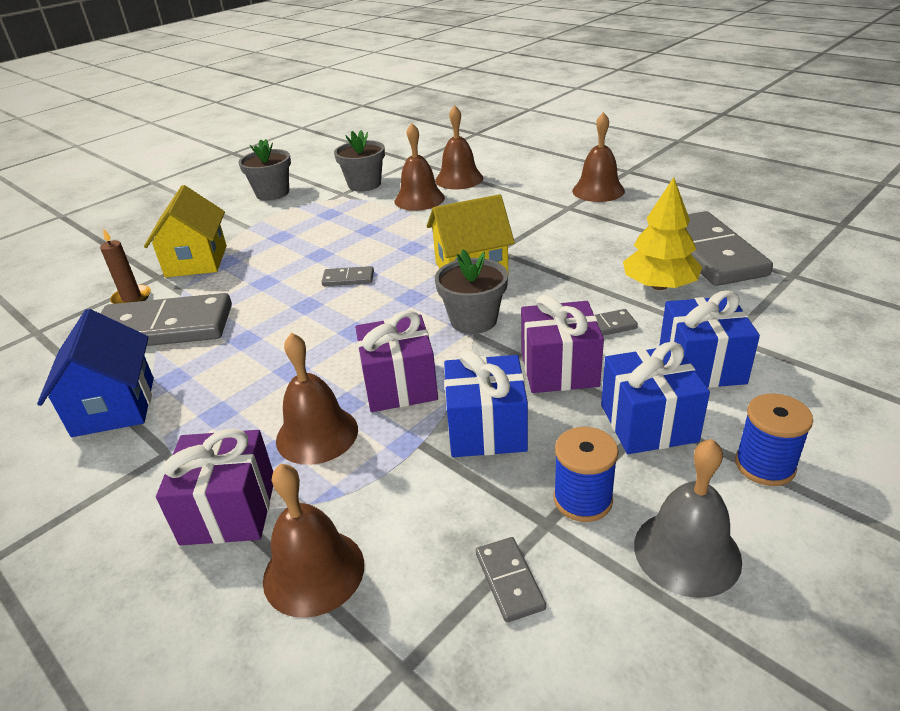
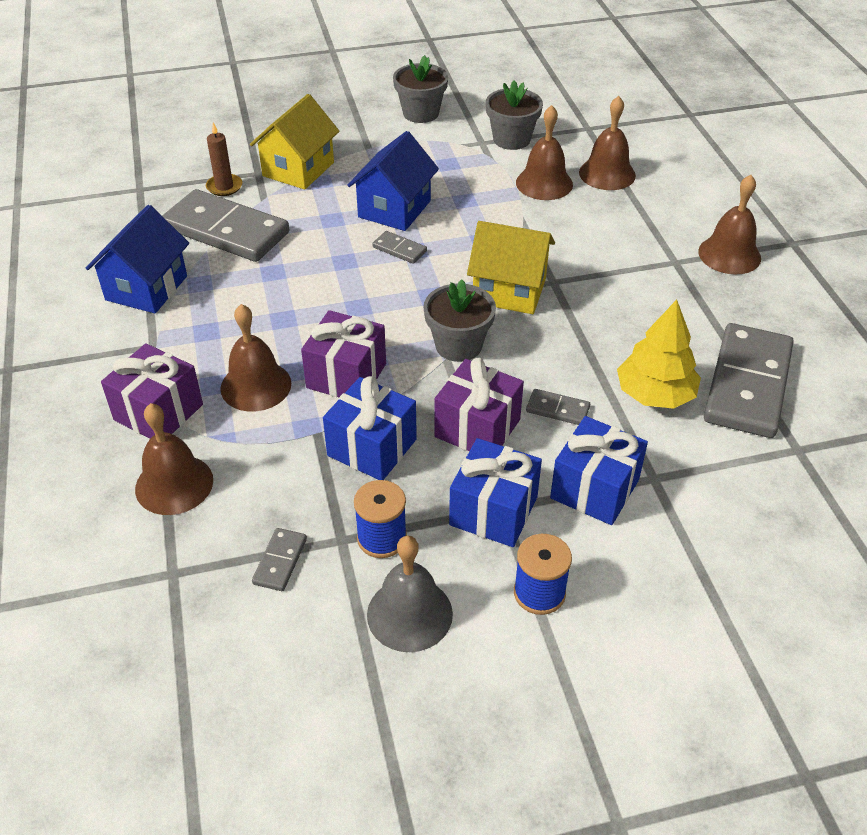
camera: 30 degrees right, 10 degrees up
(314, 255) = (394, 209): none -> blue house

